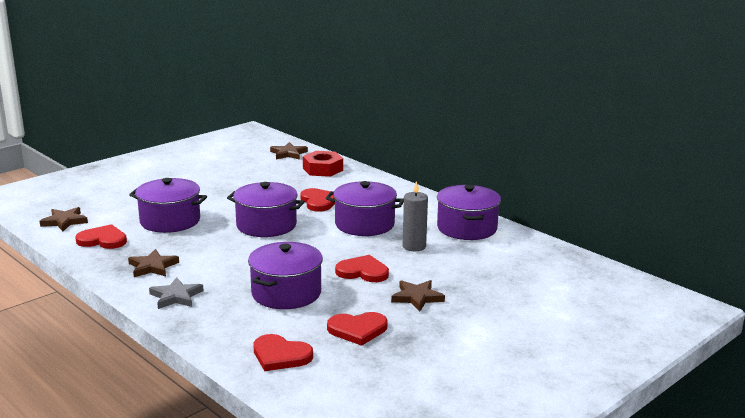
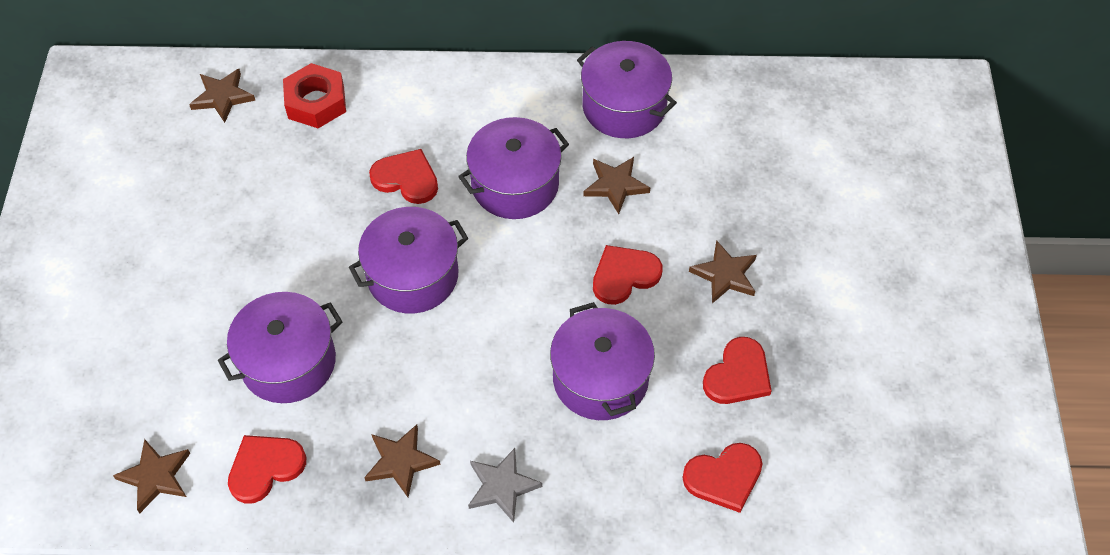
camera: 45 degrees left, 35 degrees up
(414, 246) = (615, 185): grey candle -> brown star

